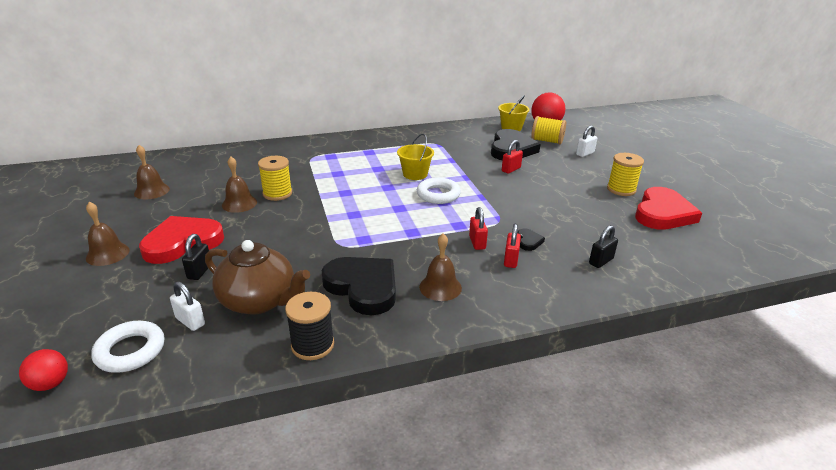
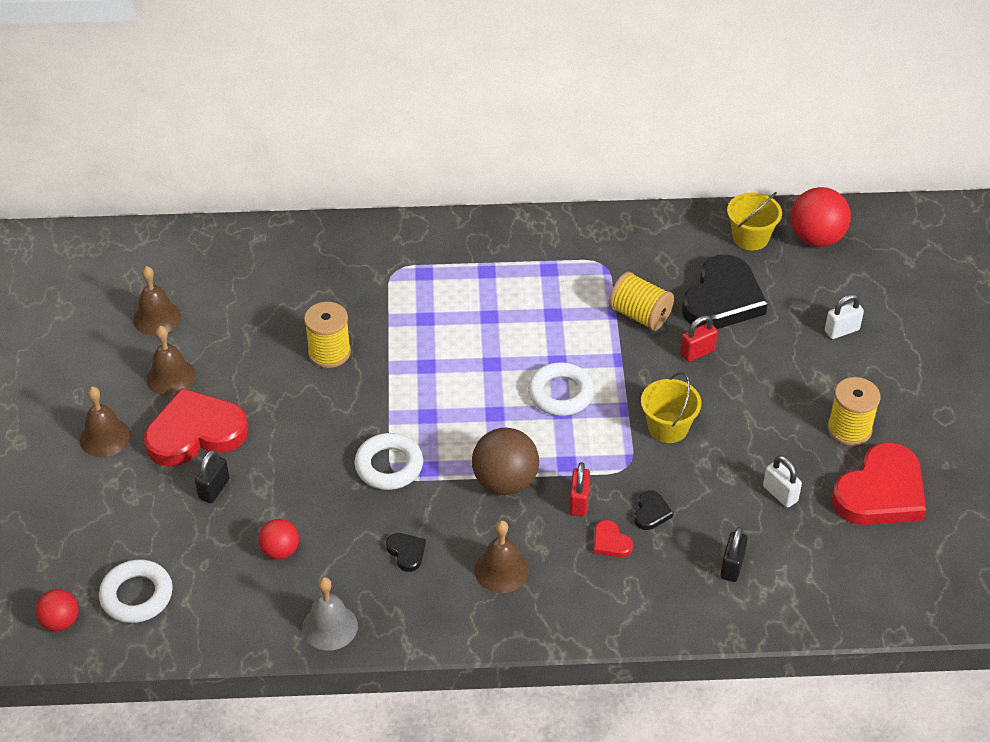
camera: 15 degrees right, 15 degrees up
(190, 321) = (200, 566): white padlock -> white padlock (780, 494)
(239, 203) = (274, 366): brown bell -> brown bell (171, 377)
(259, 301) = (280, 551): brown teapot -> red ball
(312, 345) = (330, 627): black spool -> grey bell
(334, 242) = (389, 466): none -> white ring
(363, 287) = (406, 552): black heart -> black heart, size x0.42
(415, 174) = (542, 340): yellow bucket -> yellow bucket (668, 427)
(421, 239) = (505, 482): none -> brown ball
(510, 260) = (610, 542): red padlock -> red heart
(547, 141) = (794, 286): yellow spool -> yellow spool (640, 315)
(601, 261) = (732, 566): black padlock -> black padlock turned 45 degrees counterclockwise

